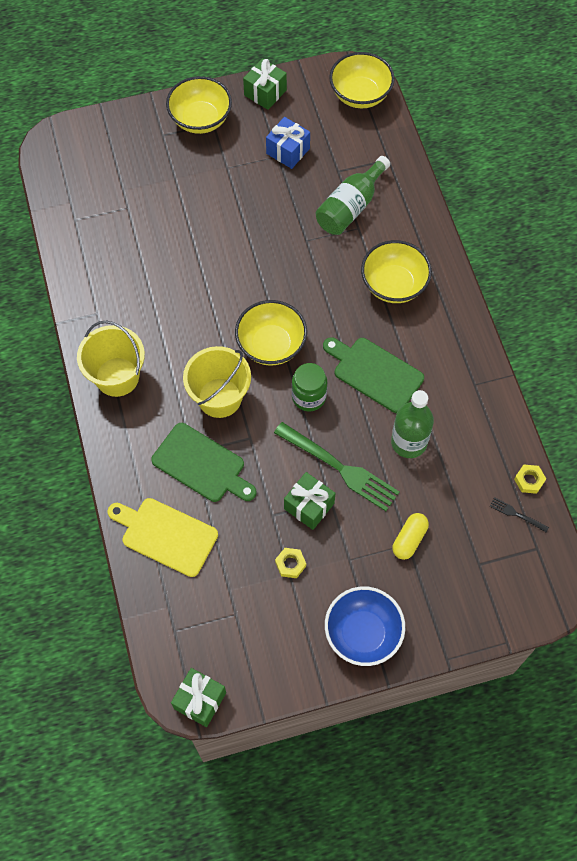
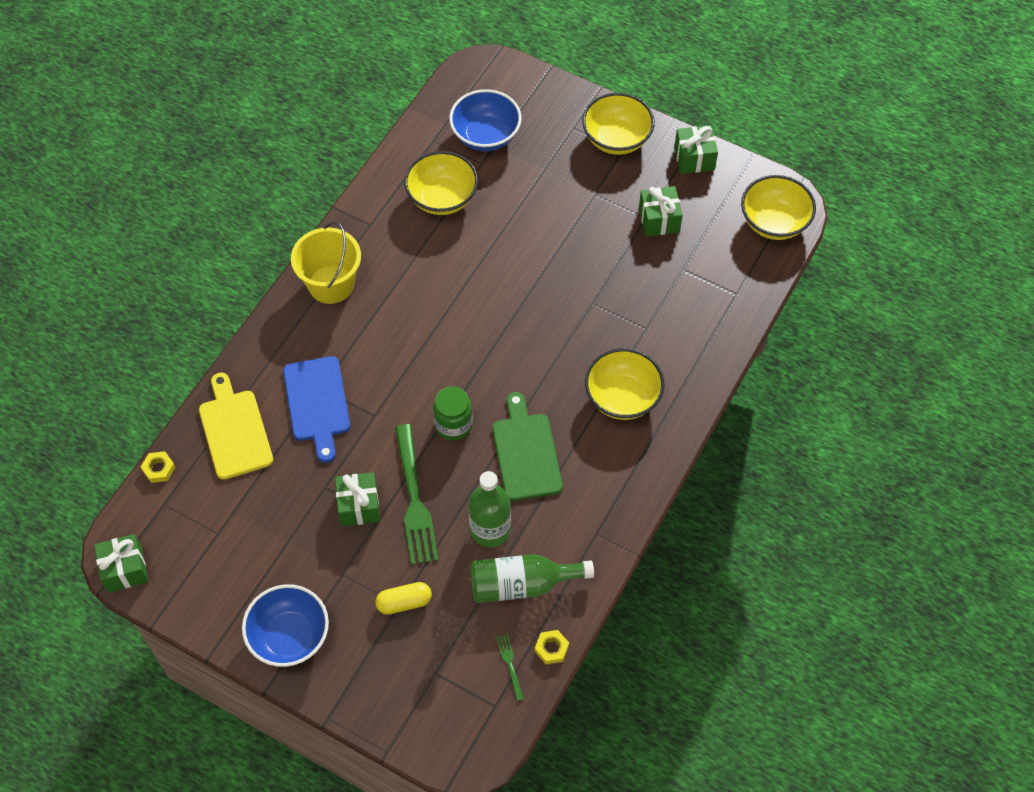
camera: 45 degrees right, 5 degrees down
(109, 187) = (485, 135): none -> blue bowl
(202, 465) = (317, 403): green cutting board -> blue cutting board
(219, 397) = (386, 365): yellow bucket -> none
(271, 345) = (470, 360): yellow bowl -> yellow bowl (442, 198)
(288, 151) = (659, 220): blue gift -> green gift
(290, 564) = (296, 535): yellow nut -> yellow nut (159, 469)
(350, 207) = (659, 306): green bottle -> green bottle (521, 584)
(516, 514) = (510, 665): black fork -> green fork

